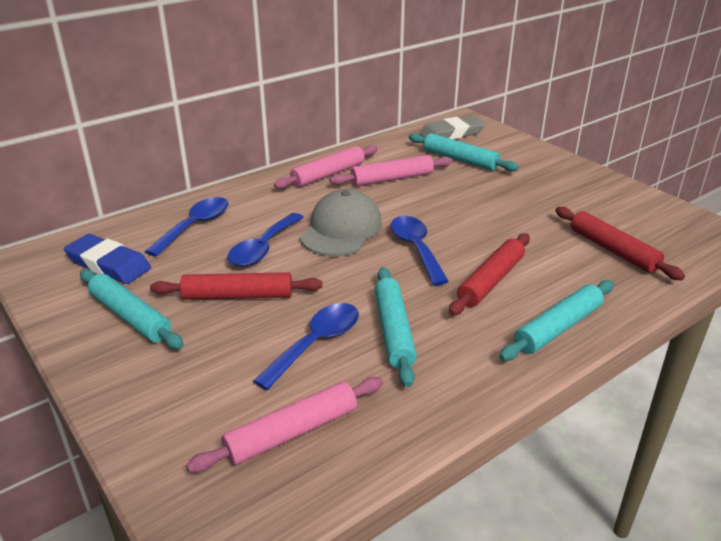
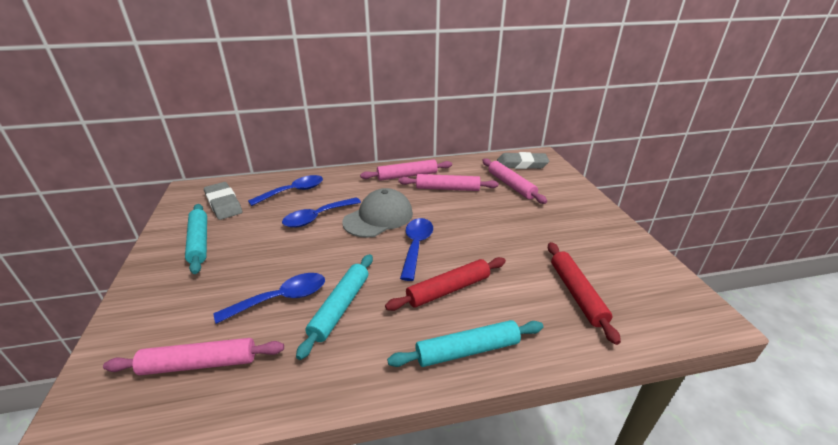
camera: 25 degrees right, 0 degrees up
(108, 264) = (223, 204): blue eraser -> grey eraser
(238, 296) = (270, 247): red rolling pin -> none
(460, 159) = (511, 185): turquoise rolling pin -> pink rolling pin

